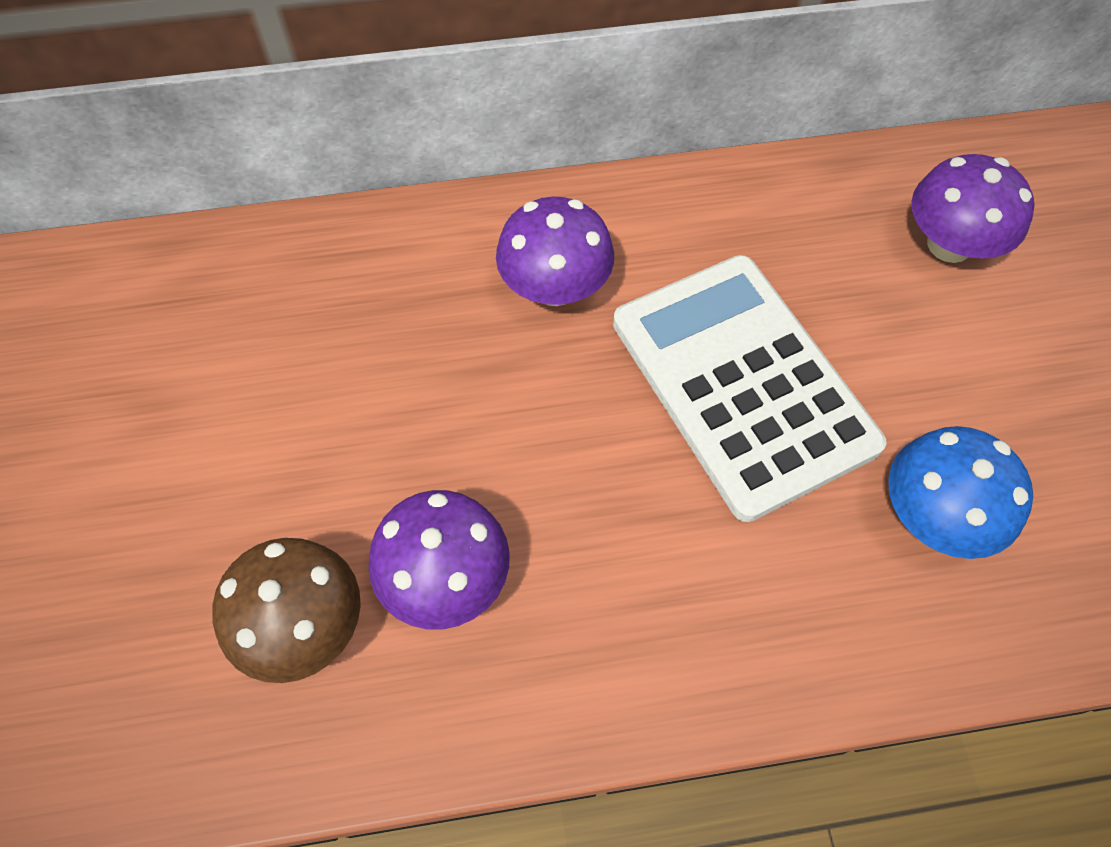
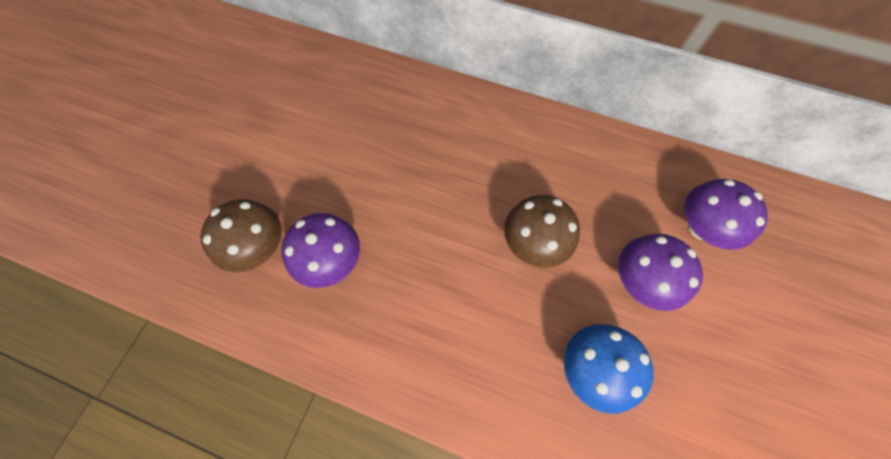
camera: 30 degrees right, 5 degrees up
(555, 287) = (471, 147): purple mushroom -> purple mushroom (641, 280)
(742, 383) = (534, 243): white calculator -> brown mushroom

